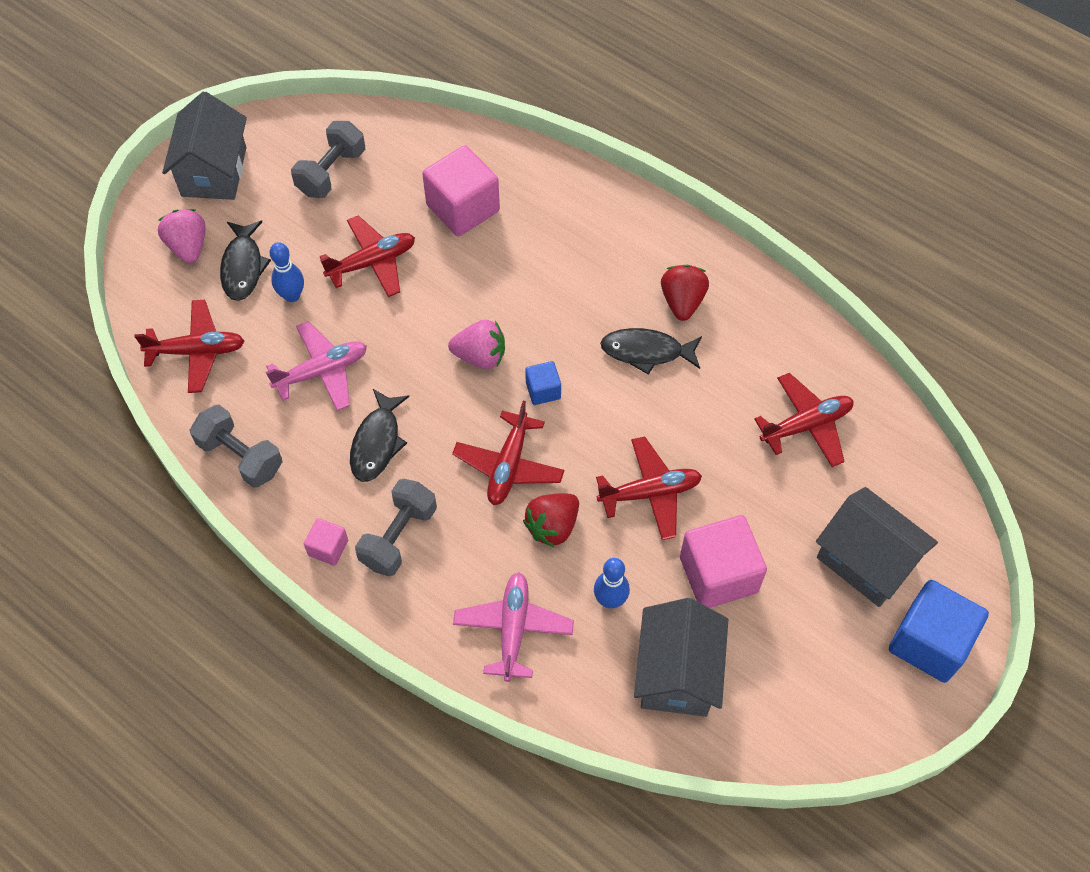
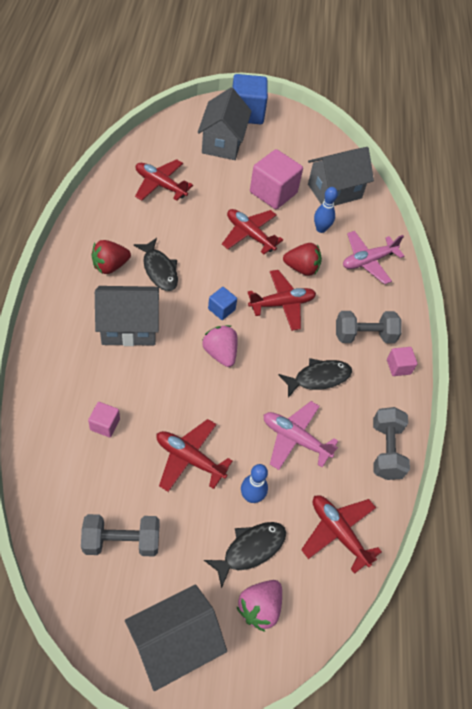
camera: 130 degrees left, 5 degrees down
(463, 208) = (105, 424): pink cube -> pink cube, size x0.50
(575, 281) = (129, 327): none -> grey house

